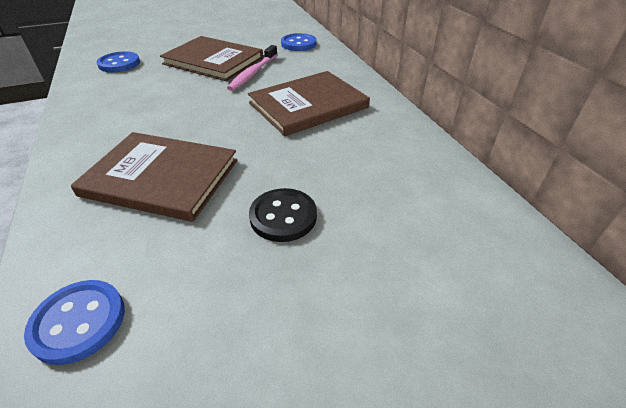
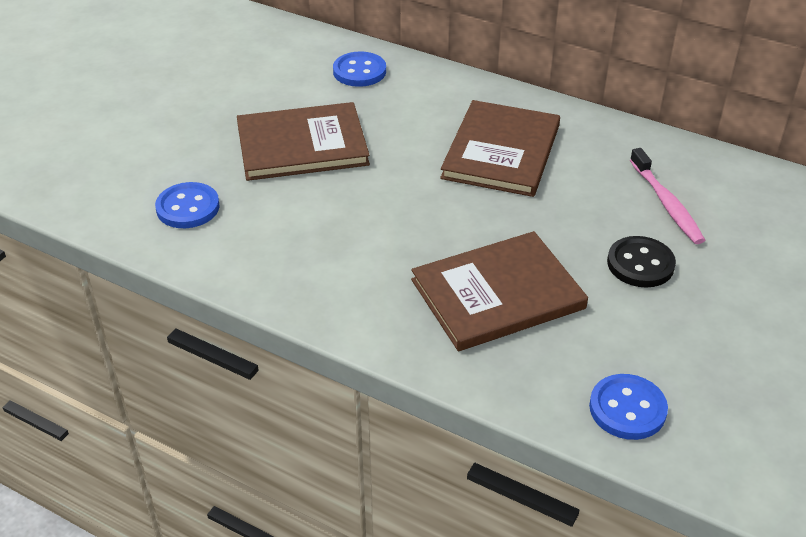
camera: 40 degrees left, 0 degrees up
(253, 73) = (380, 140): pink toothbrush -> pink toothbrush (666, 203)

